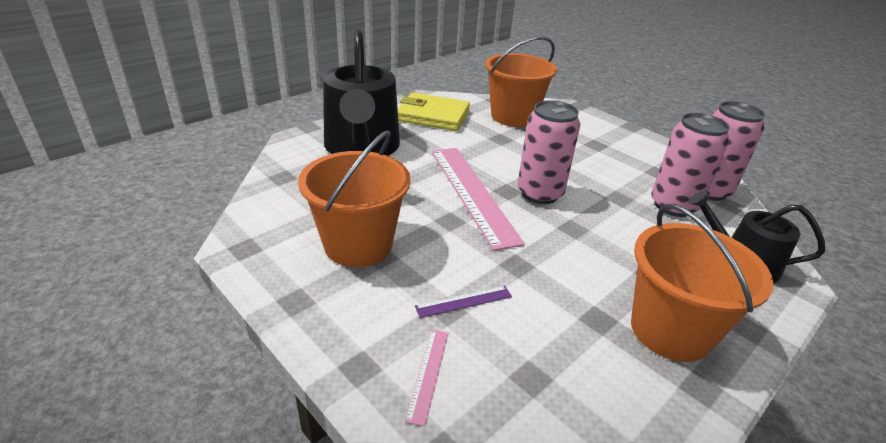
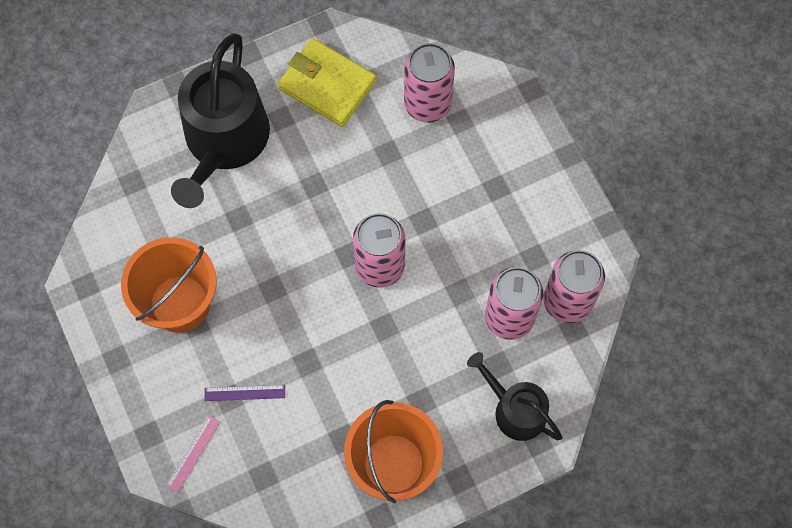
camera: 20 degrees right, 35 degrees up
(472, 193) = (311, 251): pink ruler -> none
(513, 116) = (427, 104): orange bucket -> pink can

